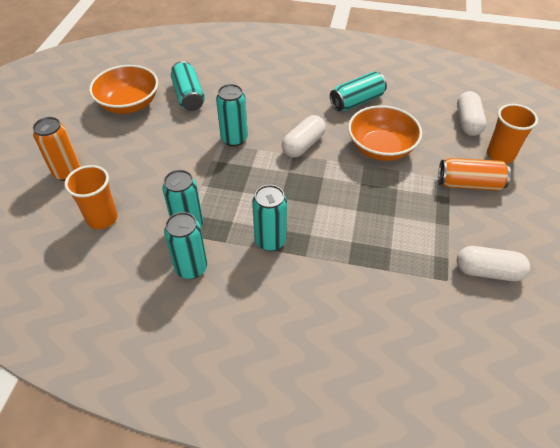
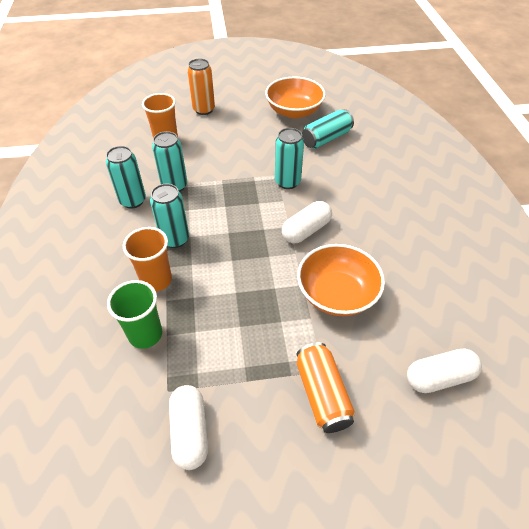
camera: 70 degrees right, 0 degrees up
(303, 145) = (306, 230): white capsule -> white capsule turned 60 degrees counterclockwise
(357, 101) = (401, 257): turquoise can -> none
(384, 286) = (145, 334): none -> green cup
(500, 155) = (395, 426): orange cup -> orange cup (156, 280)

